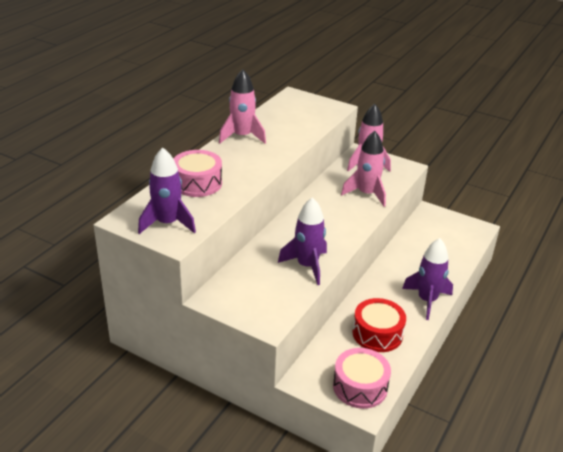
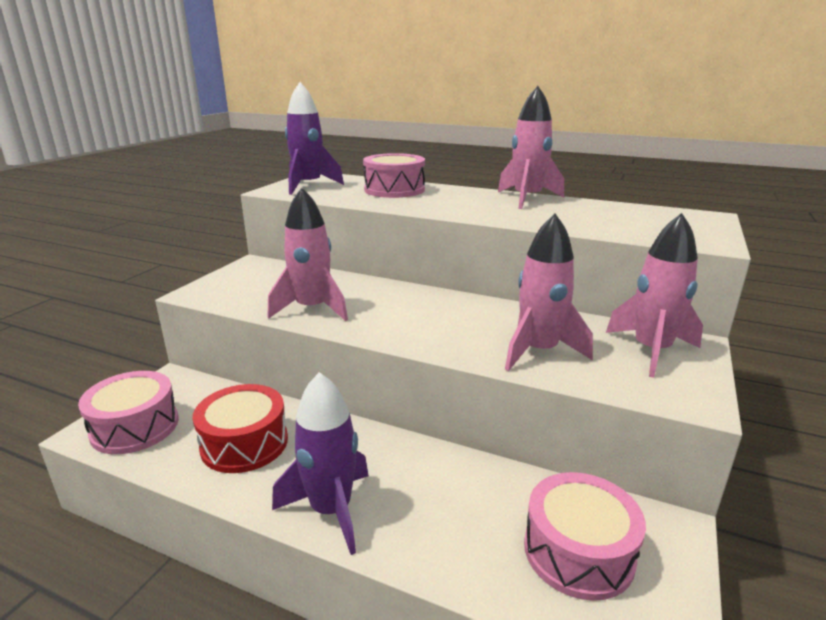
camera: 85 degrees right, 10 degrees down
(307, 266) = (312, 309): purple rocket -> pink rocket
(443, 236) = (578, 551): none -> pink drum

